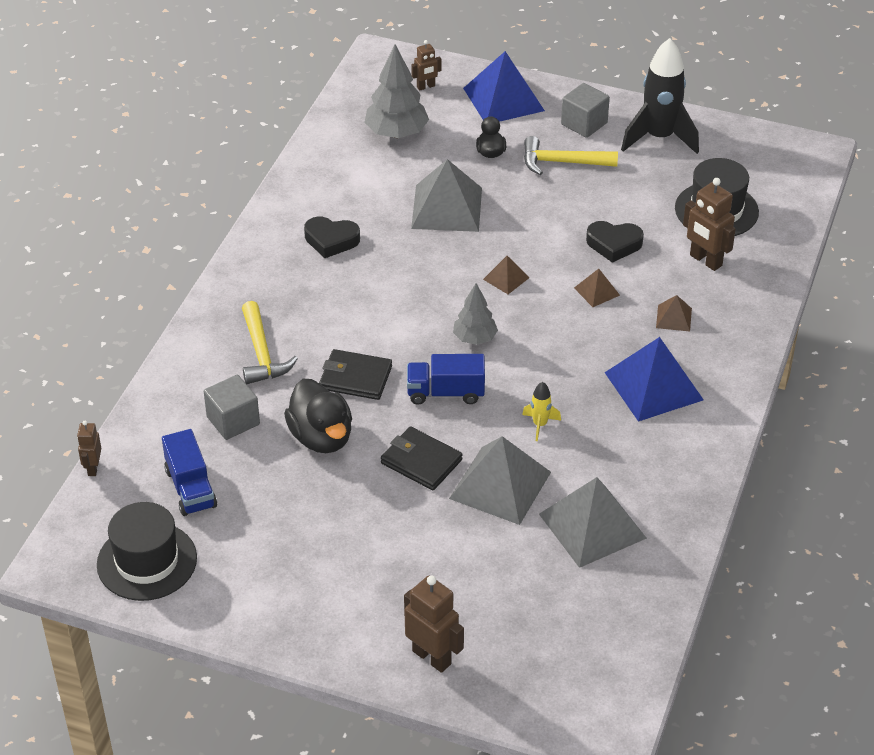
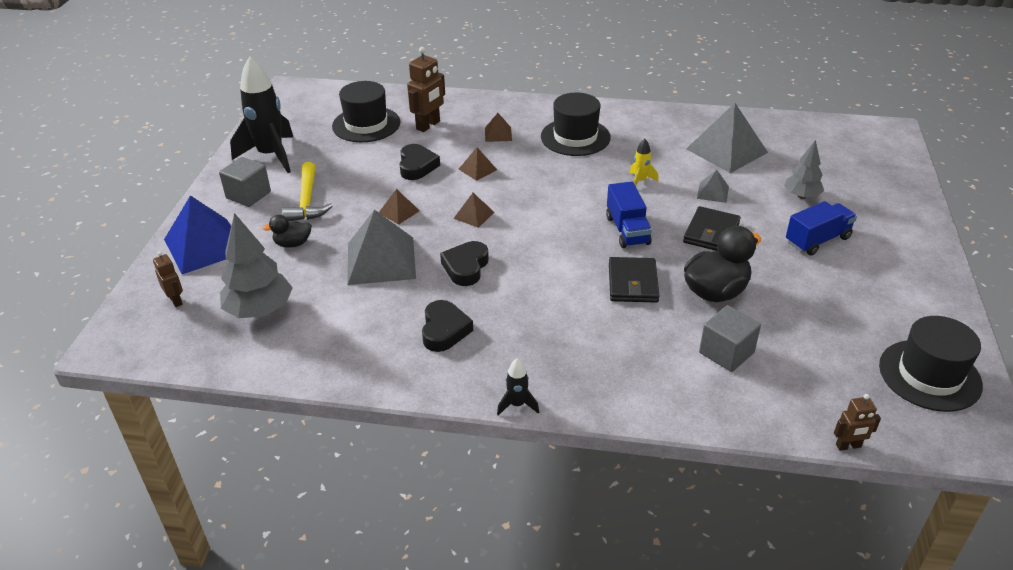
camera: 100 degrees left, 5 degrees down
(190, 488) = (826, 364): blue truck -> blue truck (817, 240)
(223, 273) = (517, 405): none -> black rocket
(262, 353) = (627, 350): yellow hammer -> none
(418, 263) = (466, 267): none -> black heart
(432, 657) = (894, 203): brown robot -> none
(474, 338) = (556, 223): grey tree -> grey tree (801, 196)
(500, 485) = (712, 192): grey pyramid -> grey pyramid, size x0.48
(527, 225) = (399, 212): none -> brown pyramid
(653, 386) = (575, 137): blue pyramid -> black hat

